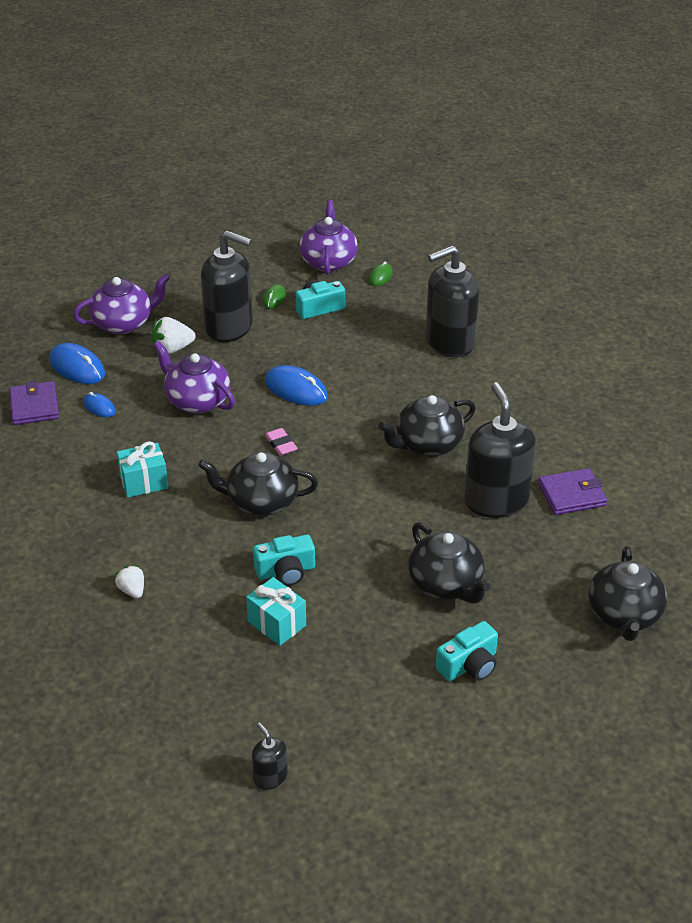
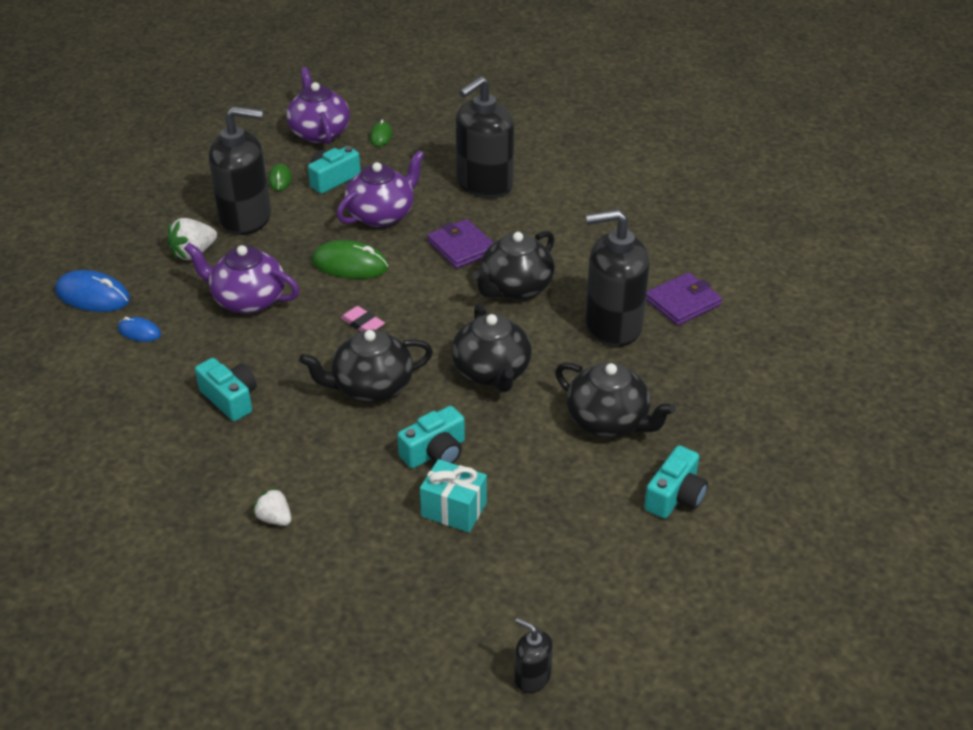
camera: 20 degrees left, 0 degrees up
(34, 406) = (62, 348): purple wallet -> purple wallet (461, 247)
(123, 323) = (125, 239): purple teapot -> purple teapot (381, 215)
(144, 482) = (230, 399): turquoise gift -> turquoise camera
(296, 389) = (350, 265): blue mouse -> green mouse
(496, 500) = (613, 326): black soap dispenser -> black soap dispenser turned 60 degrees counterclockwise
(624, 615) = (796, 405): black teapot -> black teapot (492, 372)

